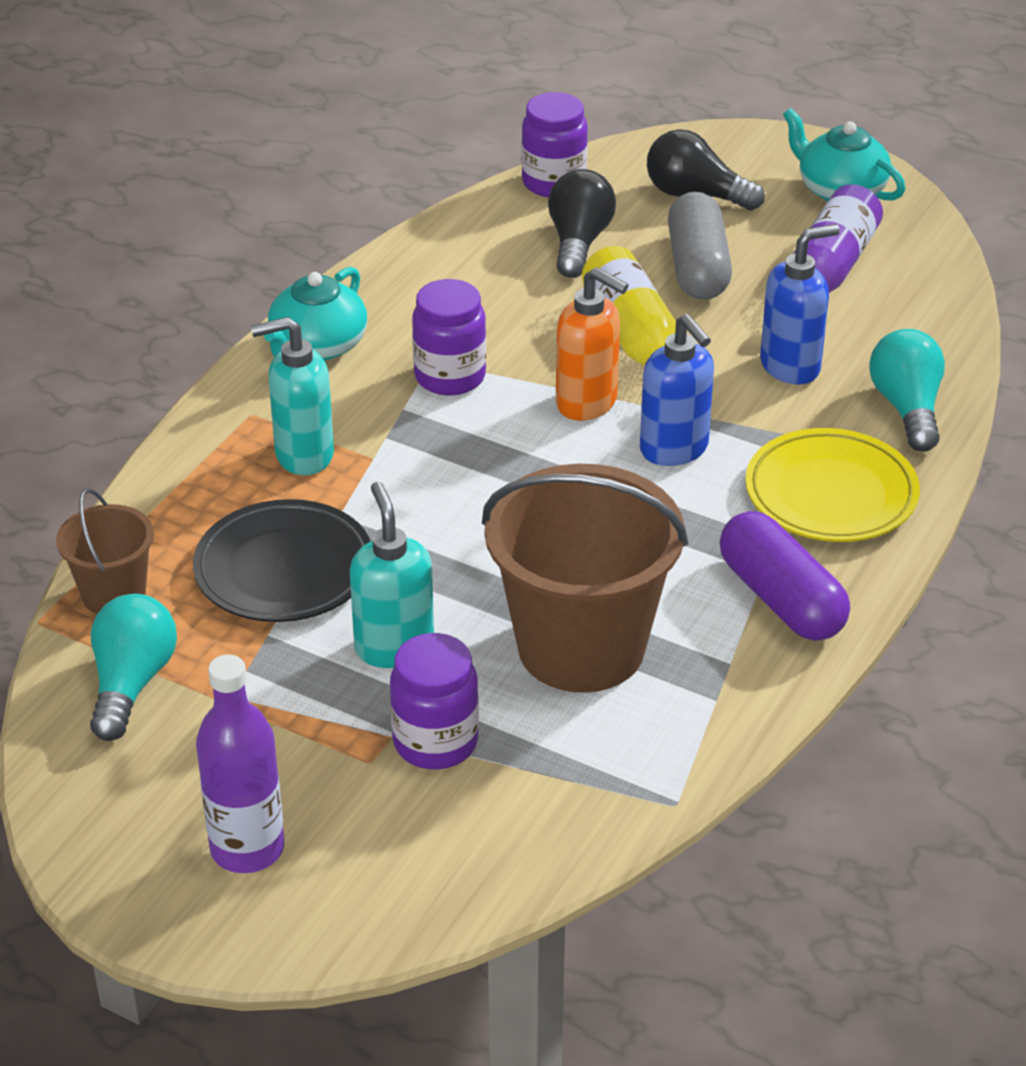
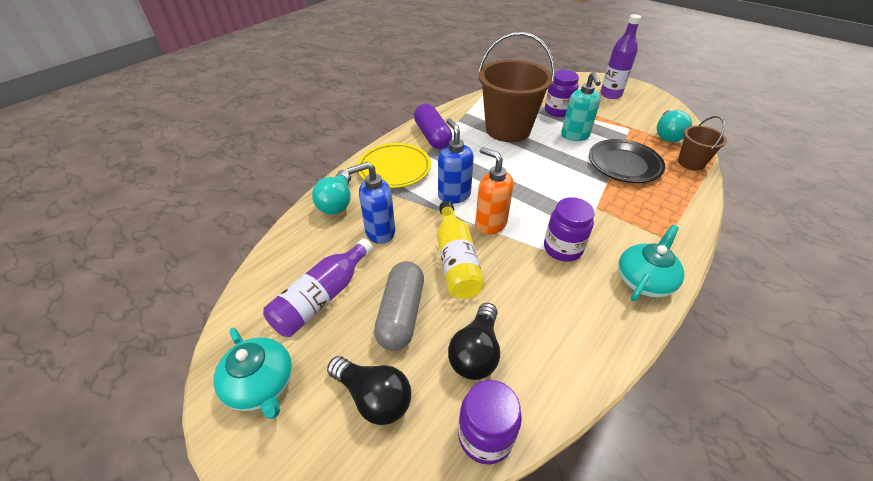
camera: 170 degrees left, 5 degrees up
(303, 455) = (631, 212): turquoise soap dispenser -> none

